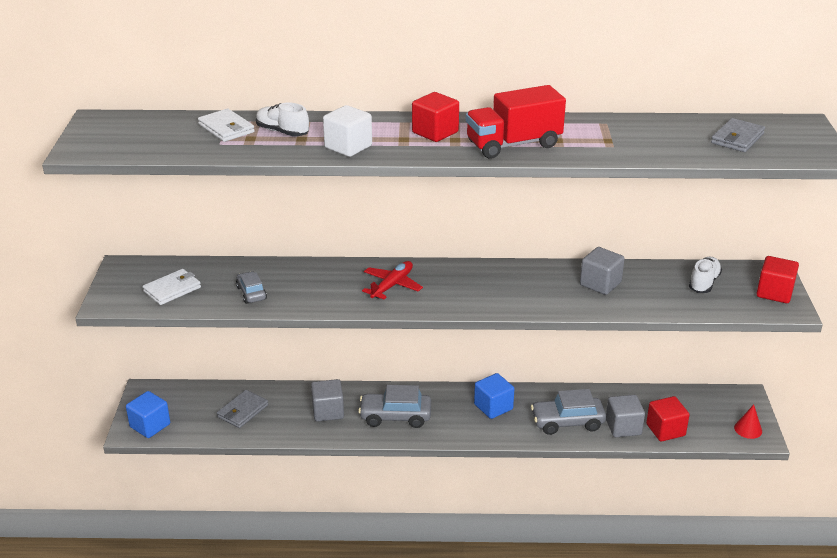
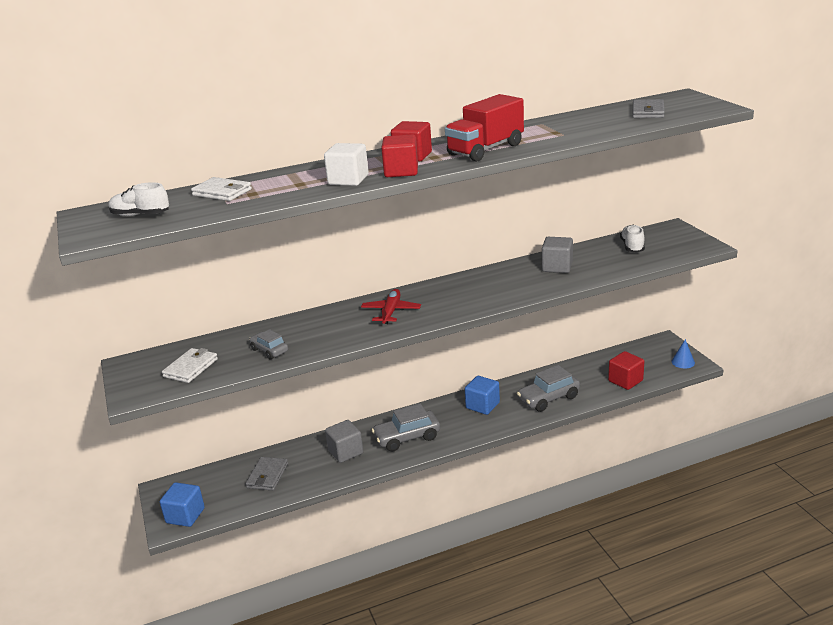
camera: 20 degrees left, 5 degrees down
(282, 132) = (277, 183): white shoe -> white shoe (140, 215)
(623, 427) = (593, 388): grey cube -> none
(748, 429) = (683, 362): red cone -> blue cone
(774, 293) = (687, 240): red cube -> red cube (401, 171)

